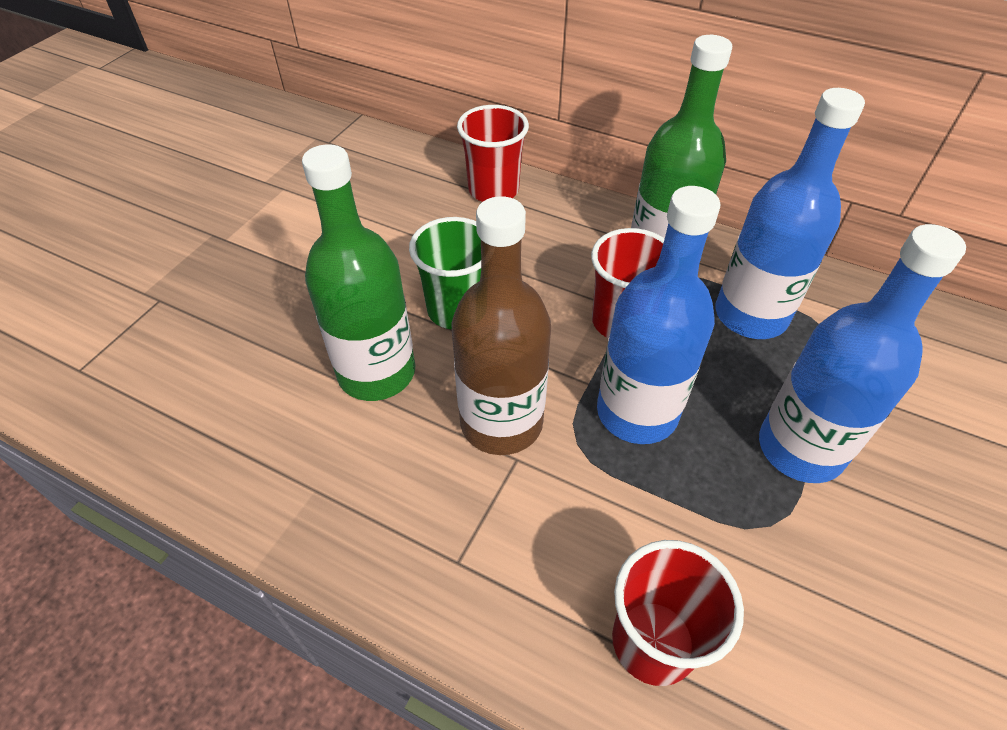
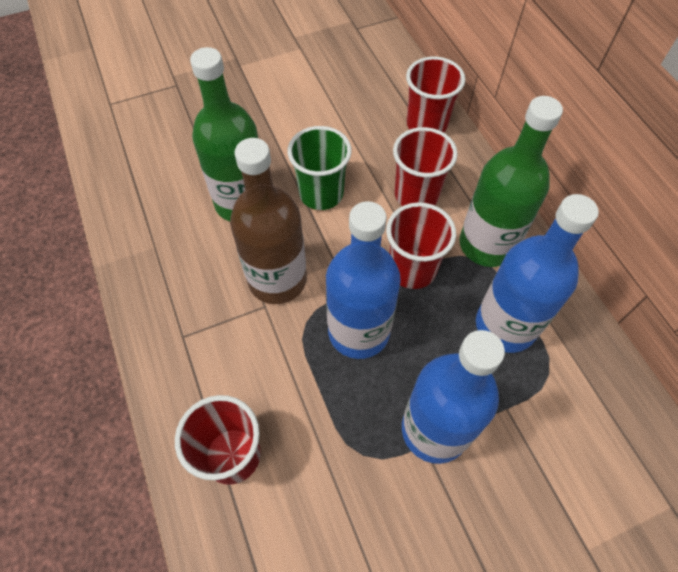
camera: 40 degrees right, 10 degrees up
(552, 255) = (416, 195): none -> red cup

